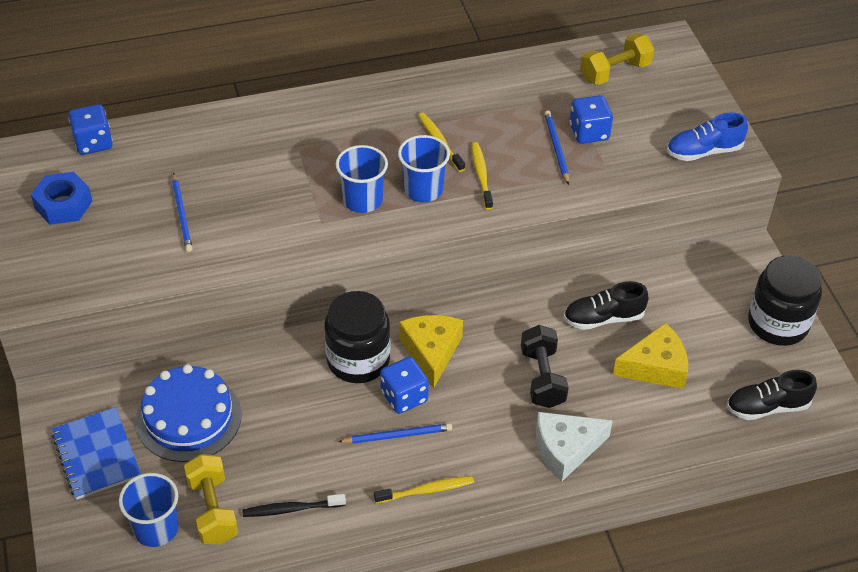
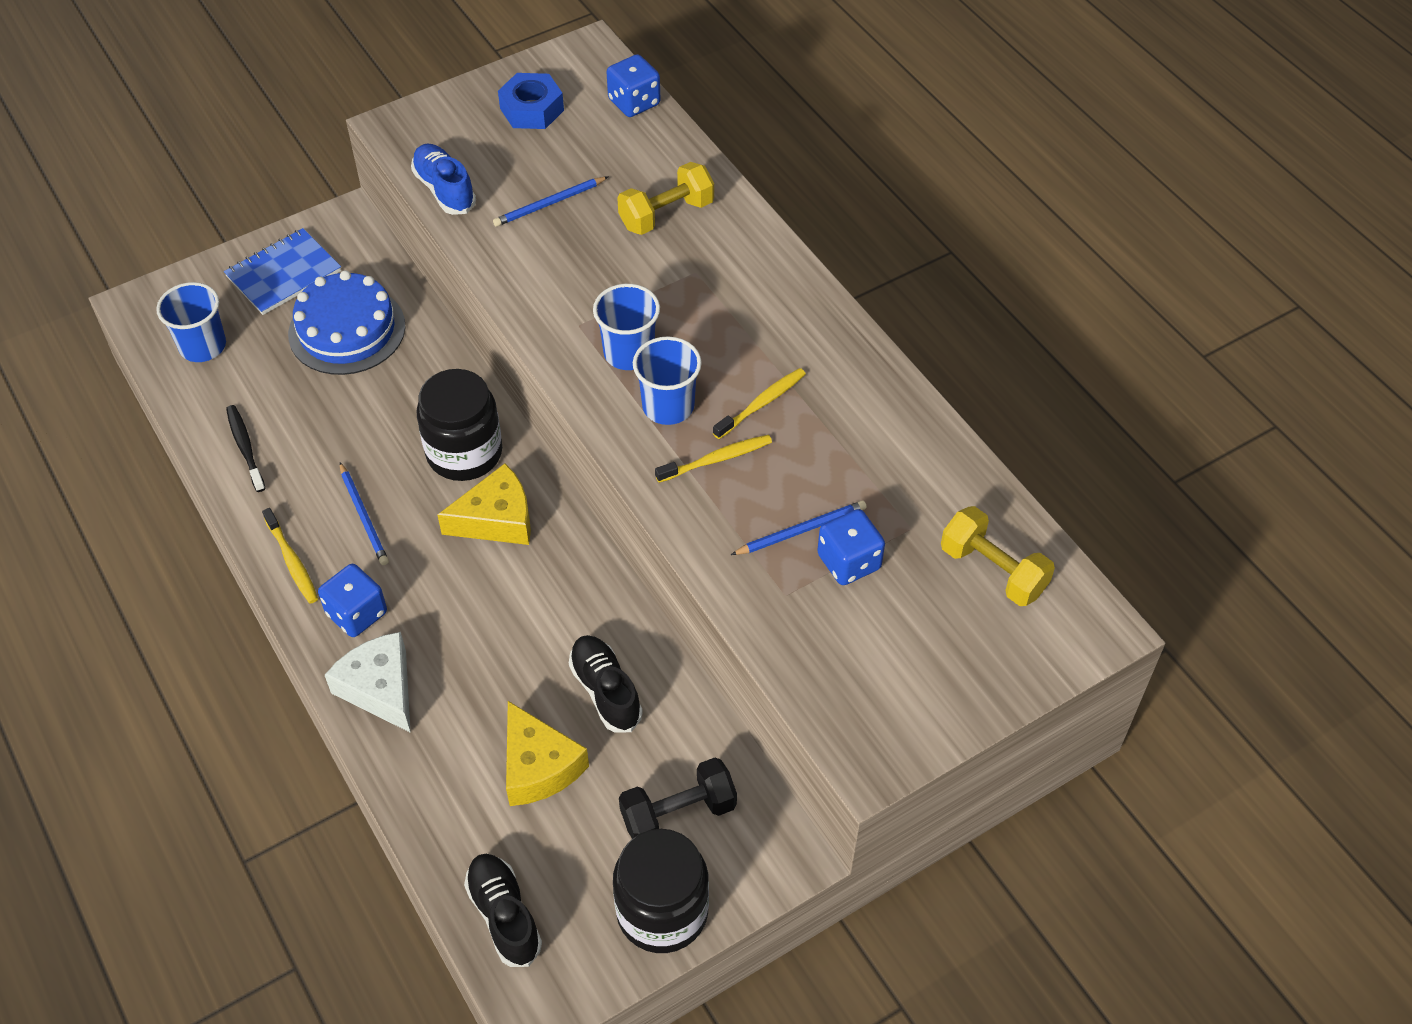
camera: 75 degrees right, 5 degrees up
(212, 510) = (233, 383): yellow dumbbell -> yellow dumbbell (666, 214)
(404, 396) = (421, 509): blue dice -> blue dice (357, 613)
(542, 378) = (486, 642): black dumbbell -> black dumbbell (678, 813)
(704, 151) = (868, 710): blue shoe -> blue shoe (444, 190)

